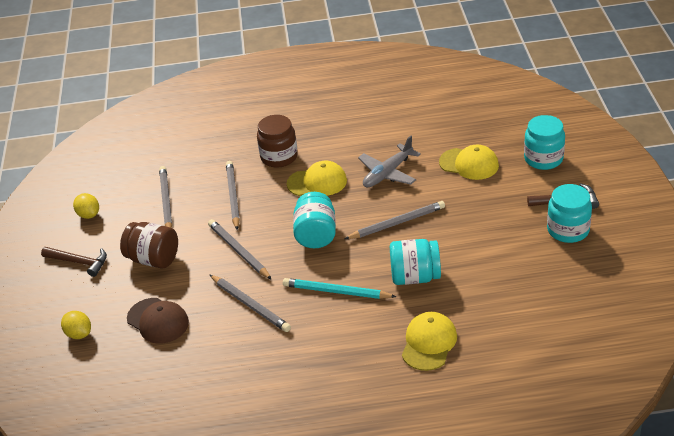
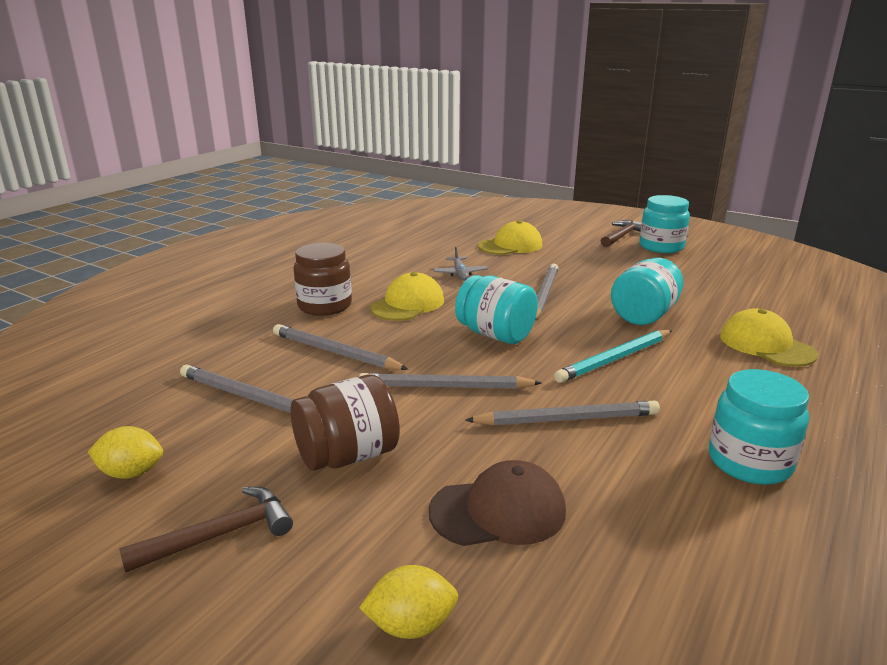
camera: 55 degrees left, 15 degrees down
(387, 173) = (460, 274): grey plane -> grey plane, size x0.63
(543, 159) = (553, 225): turquoise jar -> turquoise jar (749, 462)

